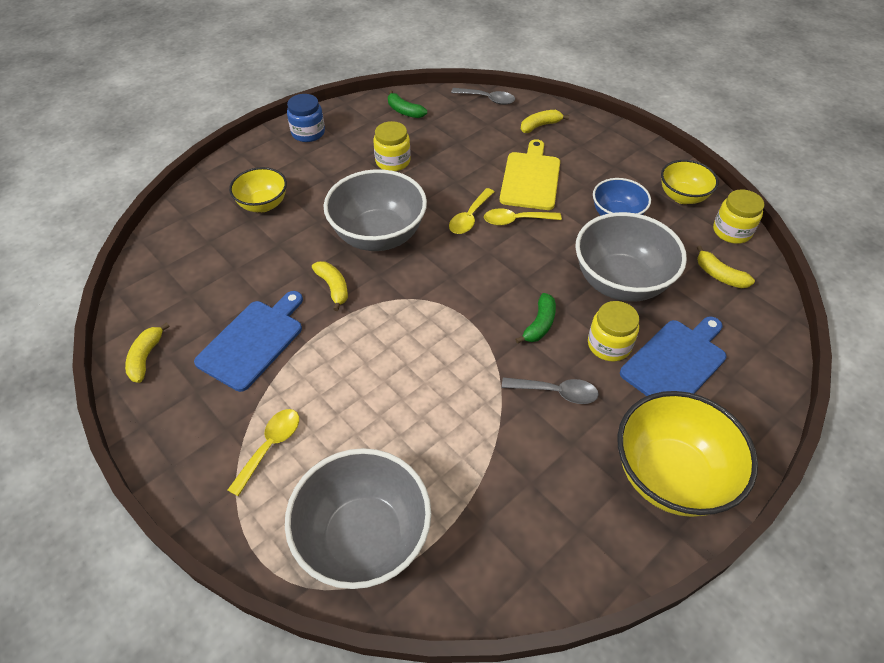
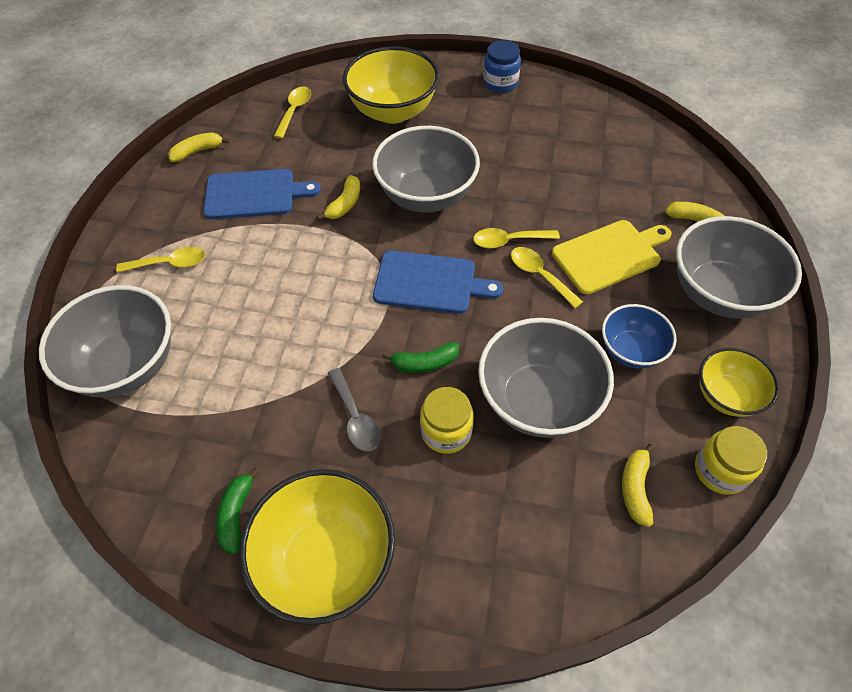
camera: 55 degrees right, 5 degrees up
(182, 263) = (294, 111): none -> yellow spoon
(263, 204) = (393, 111): yellow bowl -> yellow bowl, size x1.70
(393, 161) = (524, 151): yellow jar -> none
(404, 111) = (598, 119): green banana -> green banana (236, 514)
(488, 99) = (687, 162): grey spoon -> none
(605, 152) = (719, 293): none -> grey bowl
(676, 362) = (472, 501): blue cutting board -> blue cutting board (429, 283)

